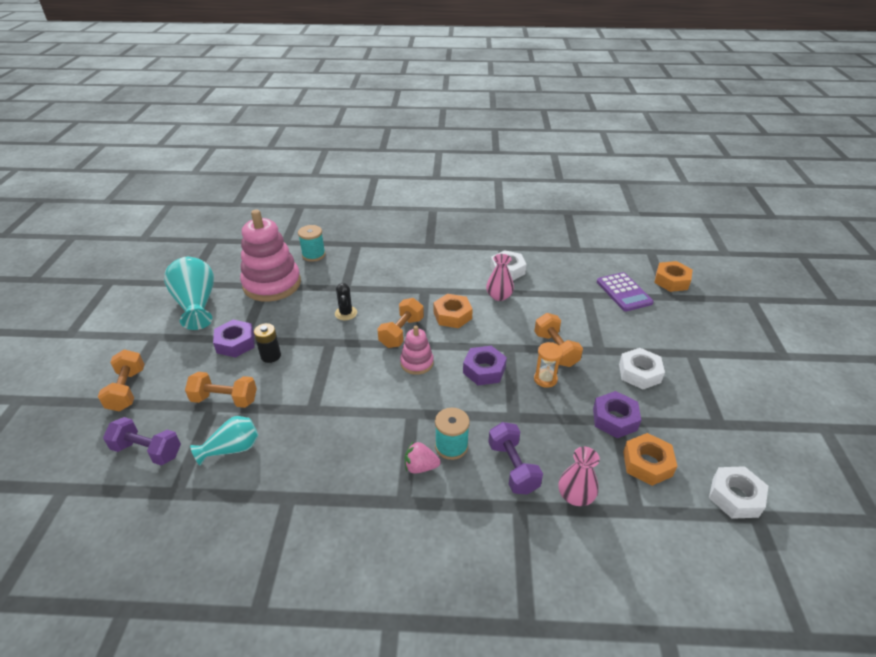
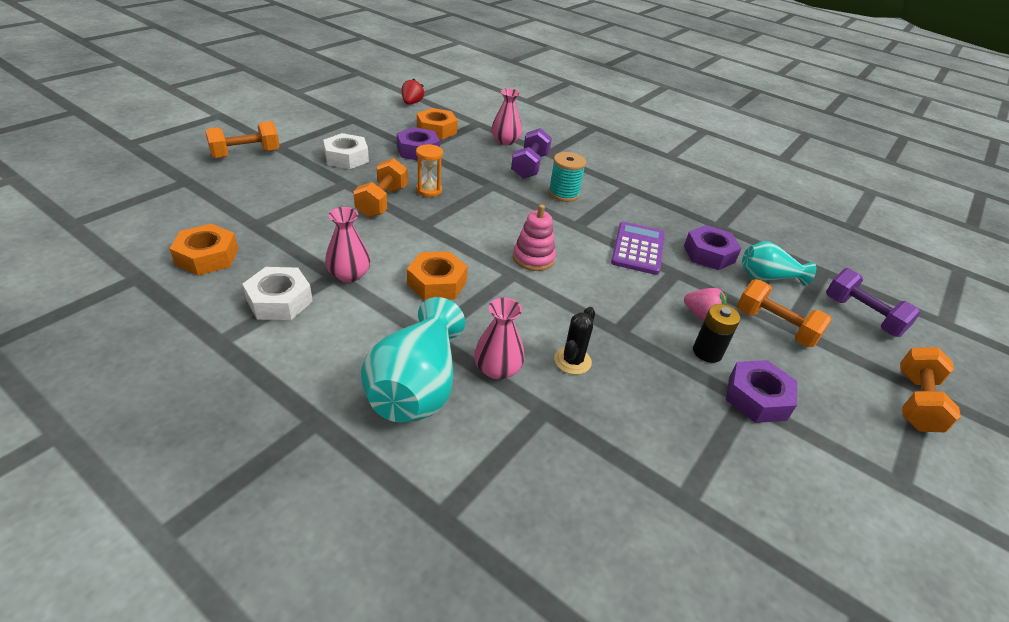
camera: 150 degrees left, 0 degrees up
(196, 305) = (833, 525): turquoise vase -> turquoise vase (417, 386)
(272, 284) = (672, 496): pink stacking toy -> none
(313, 255) = (552, 538): turquoise spool -> none
(379, 292) = (497, 369): none -> pink vase
(401, 332) = (520, 296): orange dumbbell -> orange dumbbell (246, 154)
(420, 467) = (599, 195): pink strawberry -> pink strawberry (701, 316)
(484, 370) = (473, 221): purple nut -> purple nut (709, 254)
(623, 292) = (215, 205): purple calculator -> purple calculator (638, 249)
(671, 281) = (144, 188): orange nut -> orange nut (207, 257)
(735, 497) = (411, 103): white nut -> red strawberry

